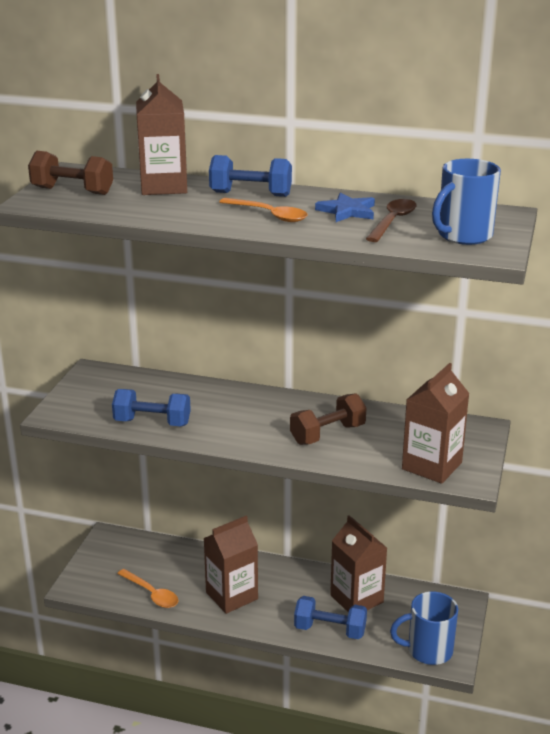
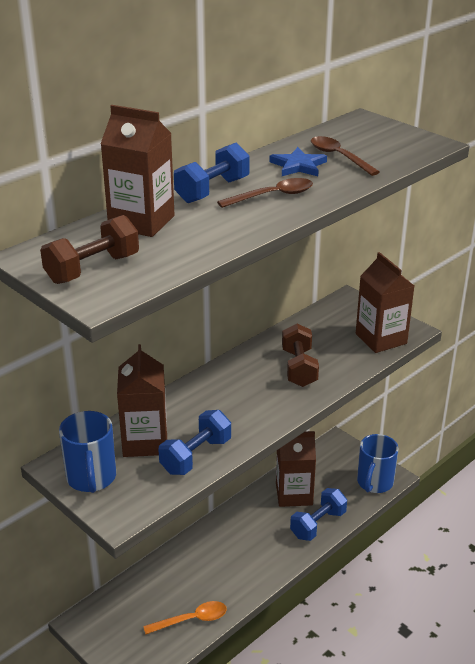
camera: 60 degrees left, 5 degrees up
(231, 596) = (235, 566): brown carton -> brown carton (145, 441)
(269, 215) = (273, 196): orange spoon -> brown spoon
(463, 236) = (392, 143): blue mug -> blue mug (91, 478)

